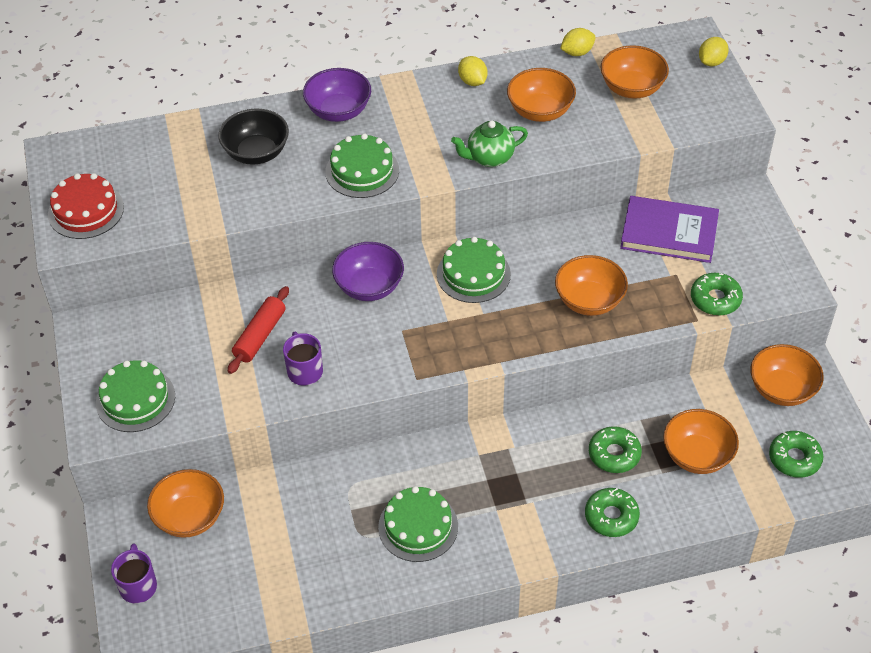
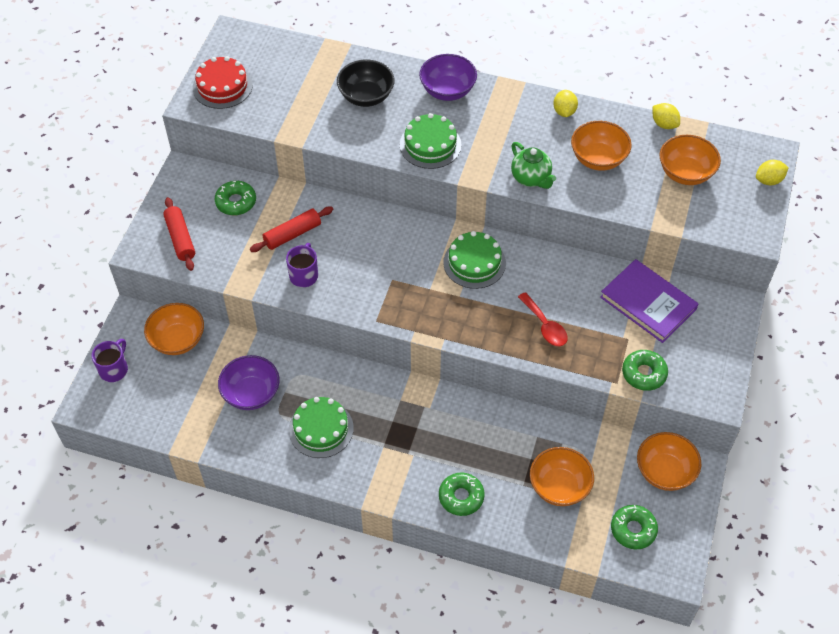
camera: 30 degrees right, 5 degrees up
(135, 399) = (180, 238): green cake -> red rolling pin
(369, 287) = (393, 235): purple bowl -> purple bowl (251, 393)
(489, 158) = (531, 178): green teapot -> green teapot turned 135 degrees counterclockwise
(577, 52) = (664, 124): yellow lemon -> yellow lemon turned 45 degrees clockwise
(589, 301) = (545, 326): orange bowl -> red spoon
(614, 454) = (498, 452): green donut -> green donut (236, 202)

